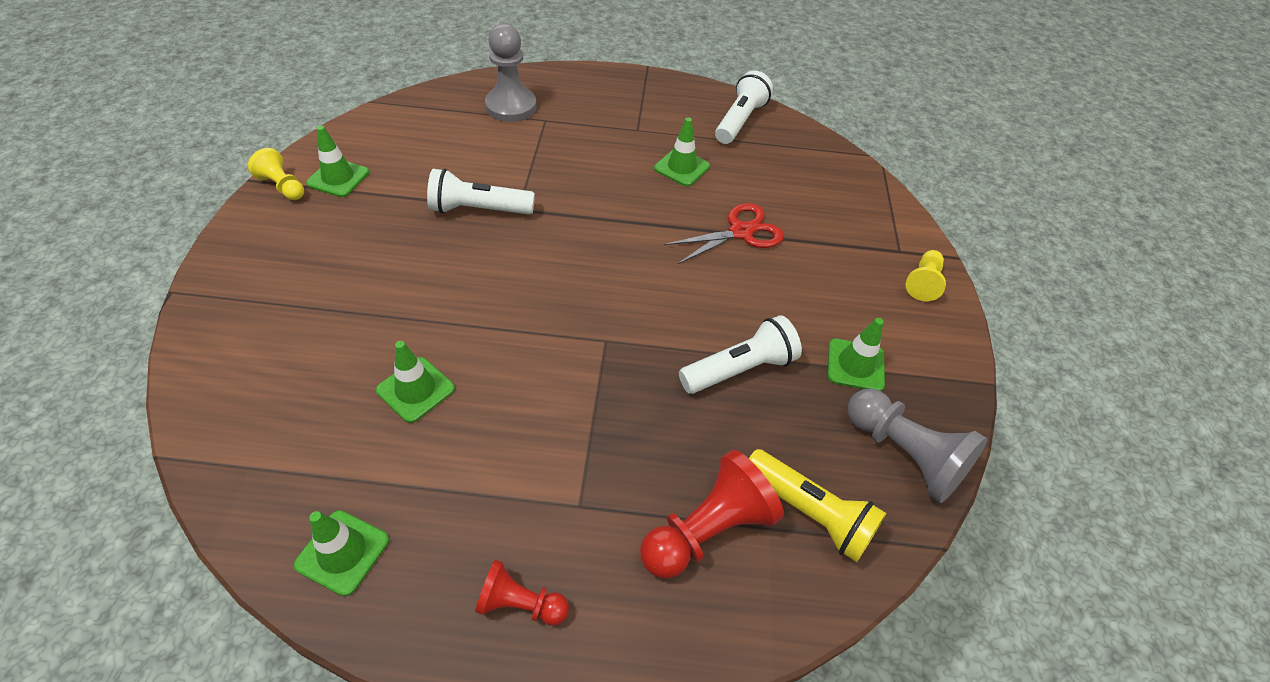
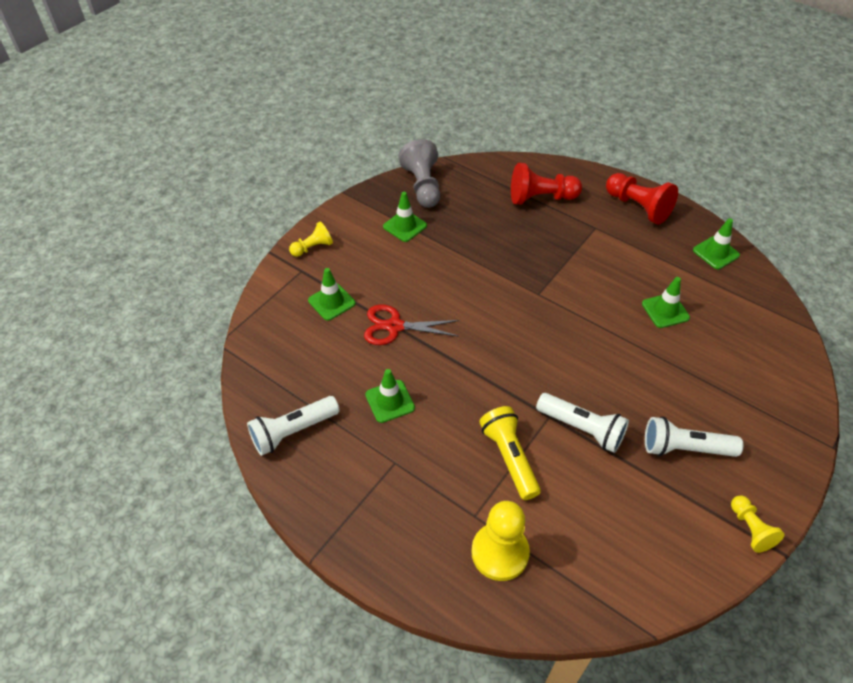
camera: 145 degrees left, 0 degrees up
(338, 178) = (698, 518): green traffic cone -> green traffic cone (331, 302)
(511, 106) = (500, 552): grey pawn -> yellow pawn
(520, 603) = (638, 207): red pawn -> red pawn, size x1.71
(739, 369) = (471, 249): white flashlight -> white flashlight (684, 448)
(809, 512) = (489, 186): yellow flashlight -> yellow flashlight (509, 457)

